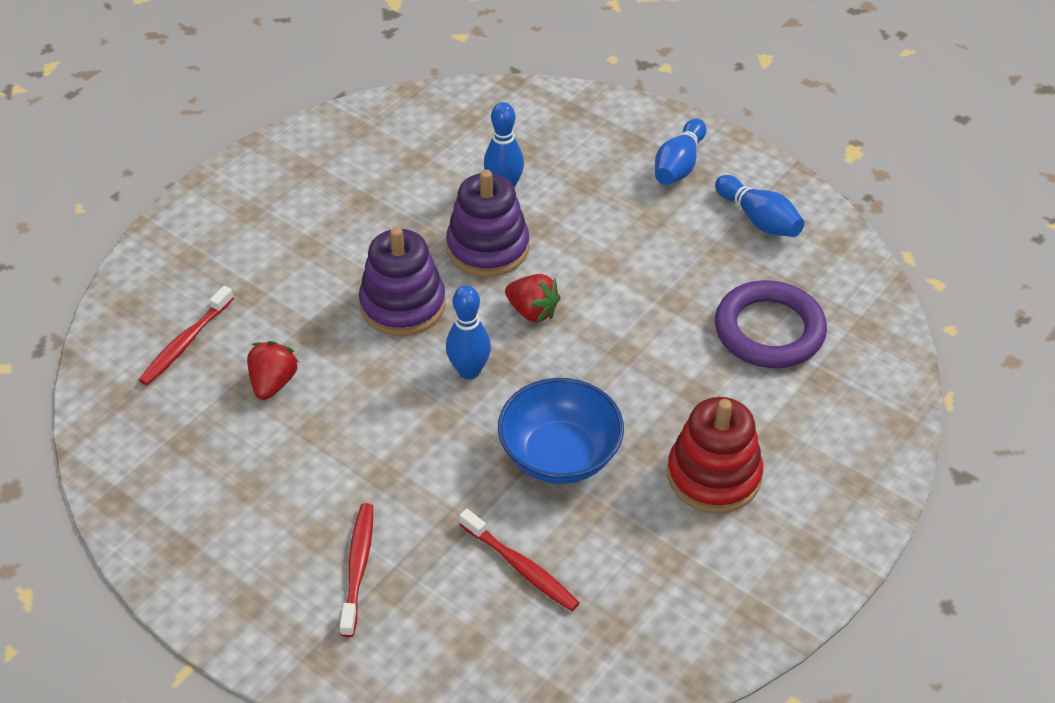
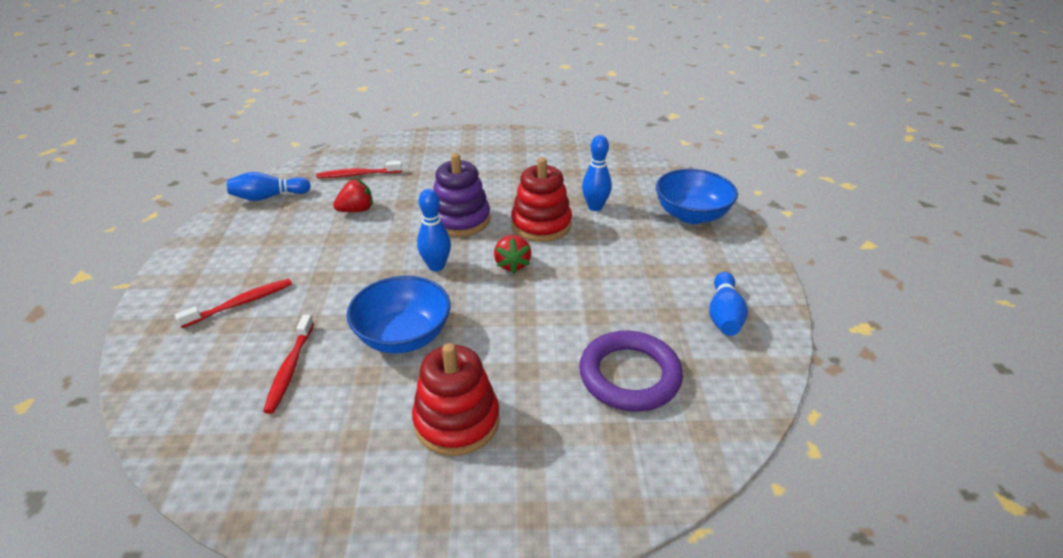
camera: 50 degrees right, 10 degrees down
(488, 248) = (541, 225): purple stacking toy -> red stacking toy
(599, 131) = (691, 215): none -> blue bowl
(679, 165) = (715, 257): blue bowling pin -> blue bowling pin (268, 197)

